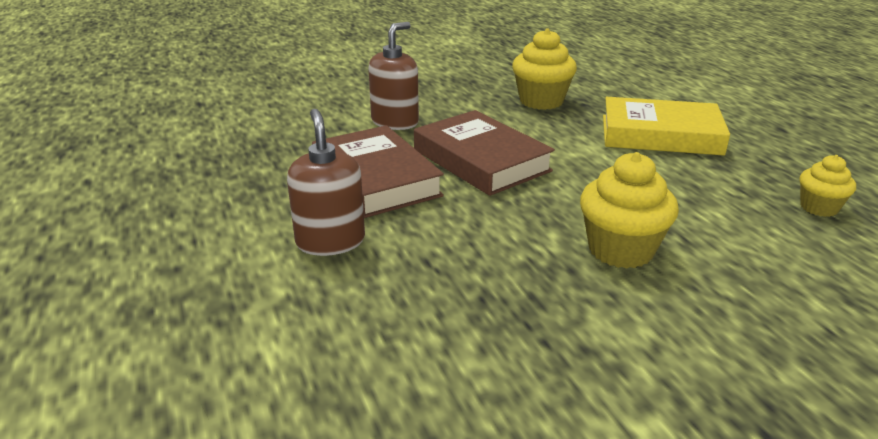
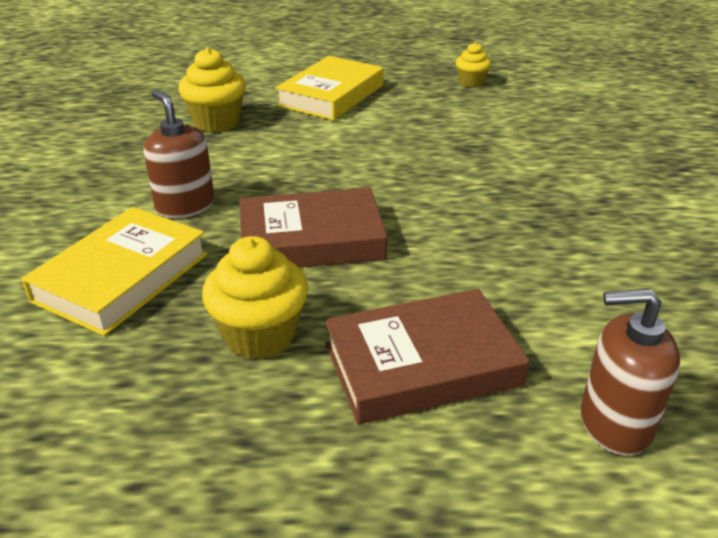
camera: 70 degrees left, 5 degrees up
(290, 126) = (122, 277): none -> yellow book
(330, 241) = (419, 284): brown soap dispenser -> brown soap dispenser (614, 423)
(481, 160) = (315, 177): brown book -> brown book (421, 364)
(621, 250) = (493, 157): yellow cupcake -> yellow cupcake (260, 335)

